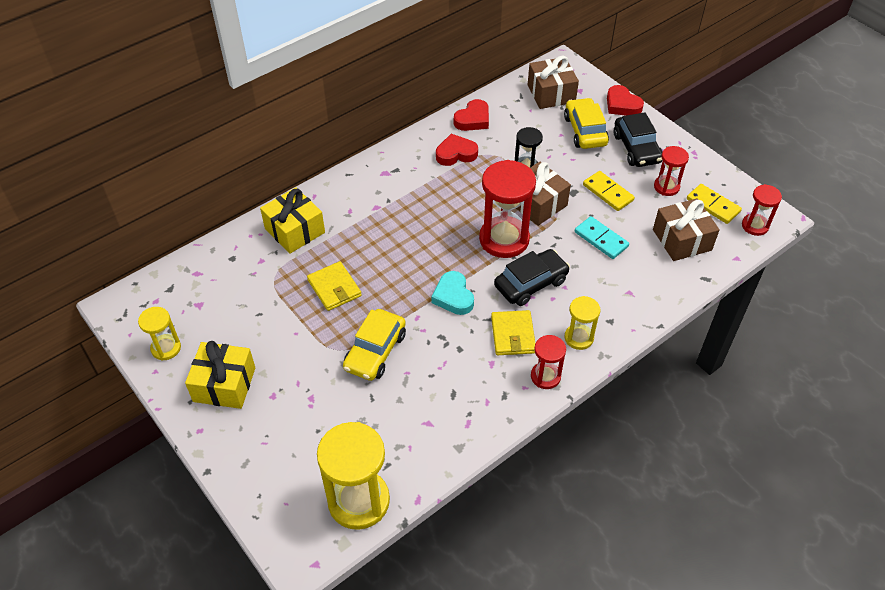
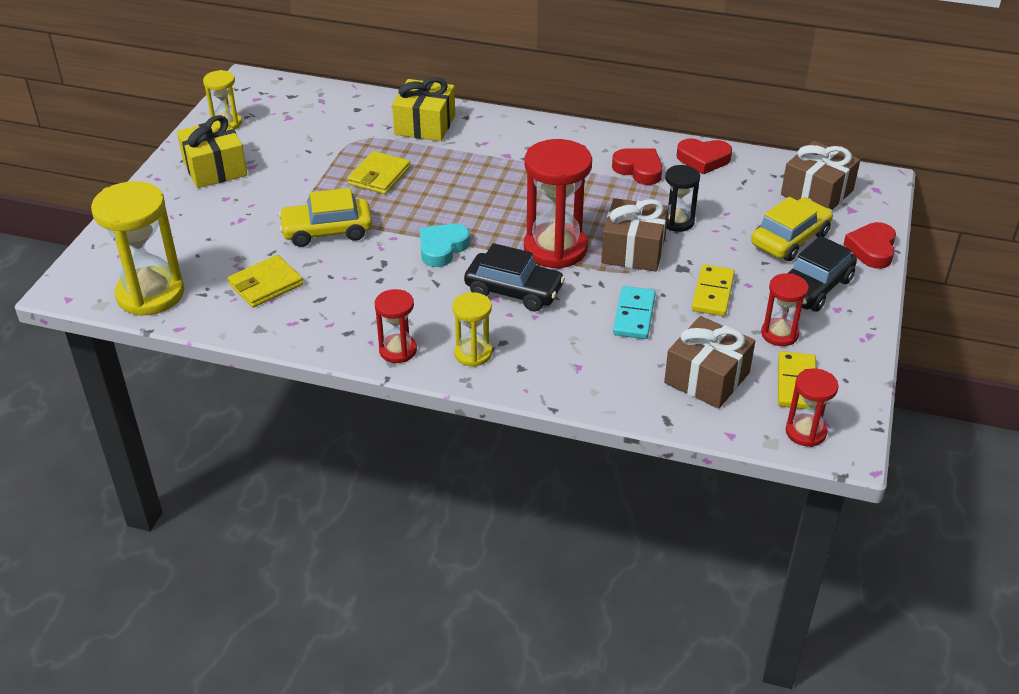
camera: 55 degrees right, 10 degrees down
(513, 335) = (431, 307): yellow wallet -> yellow wallet (266, 284)

